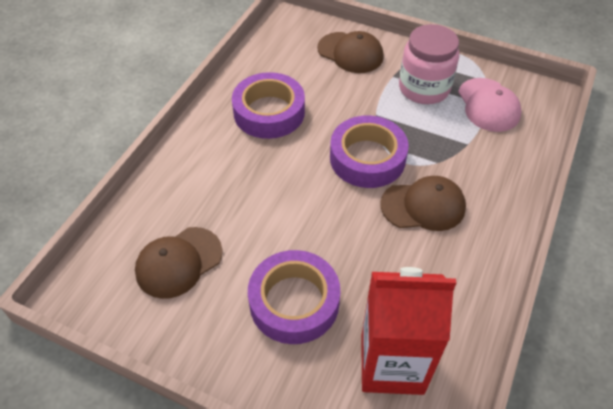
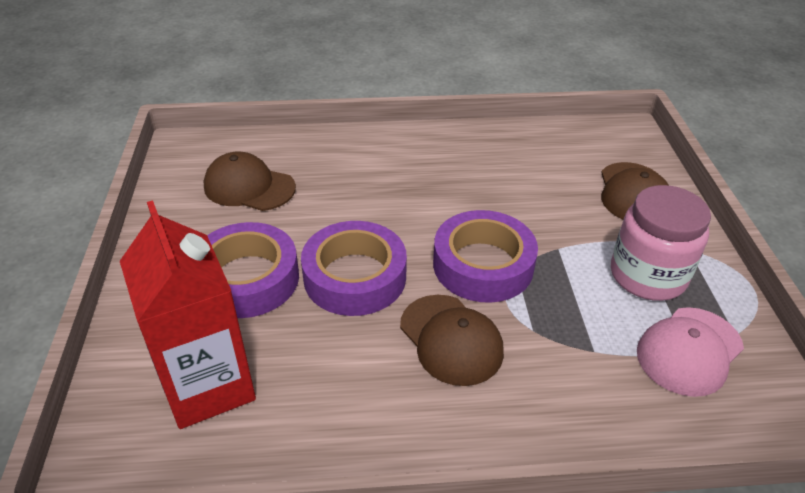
camera: 60 degrees right, 10 degrees down
(269, 112) = (479, 169): purple tape -> purple tape (355, 277)

